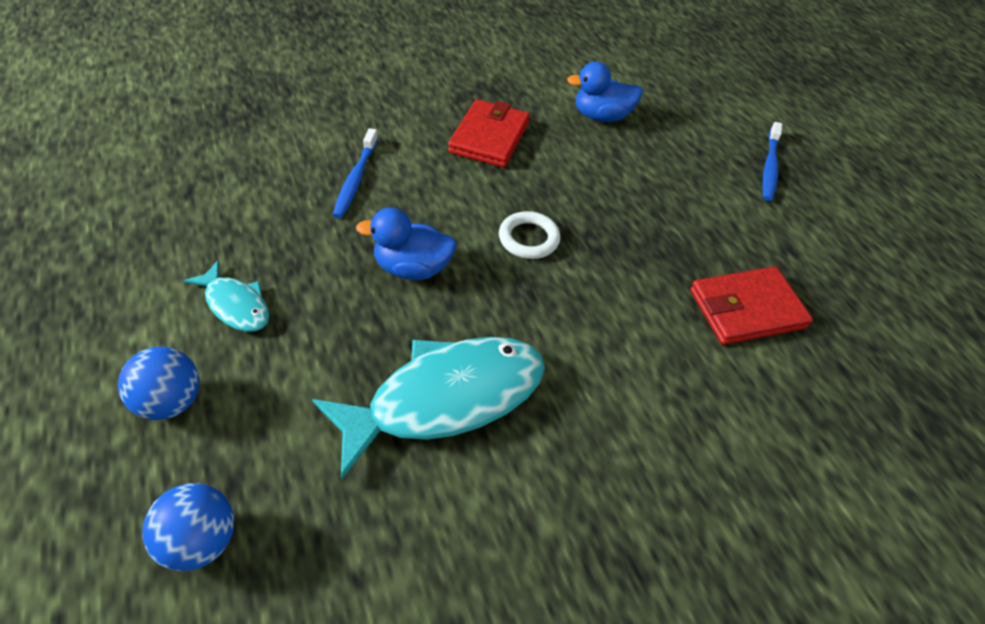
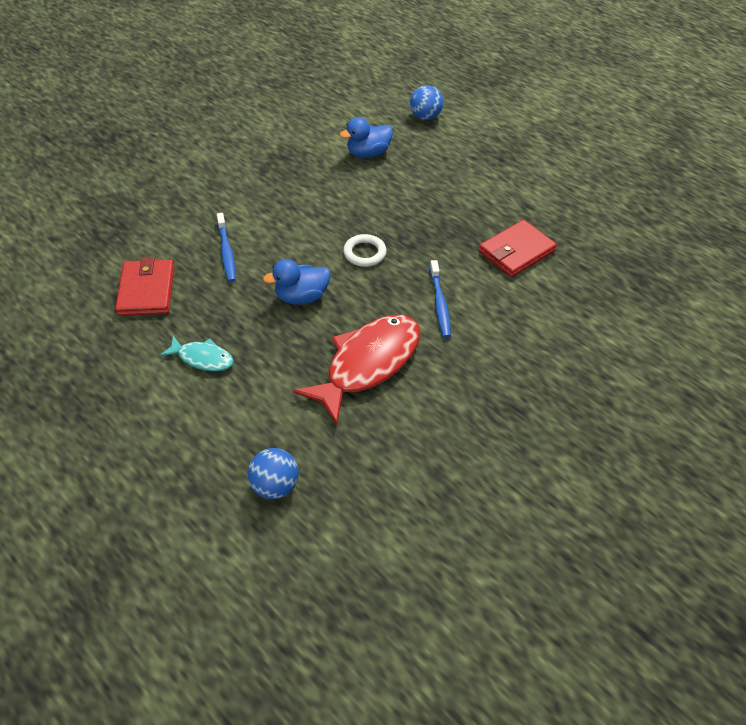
camera: 20 degrees left, 0 degrees up
(171, 401) = (203, 426): blue ball -> blue ball (425, 117)
(446, 399) = (368, 364): turquoise fish -> red fish
(489, 137) = (300, 193): red wallet -> red wallet (146, 290)
(769, 167) = (493, 155): blue toothbrush -> blue toothbrush (439, 303)

